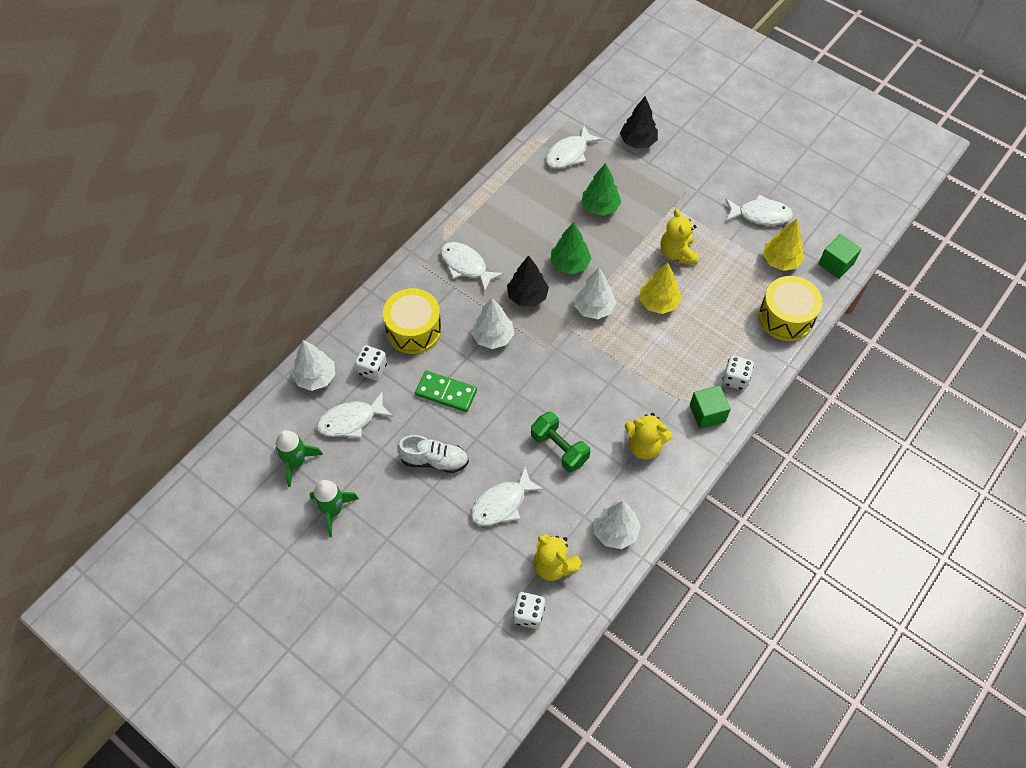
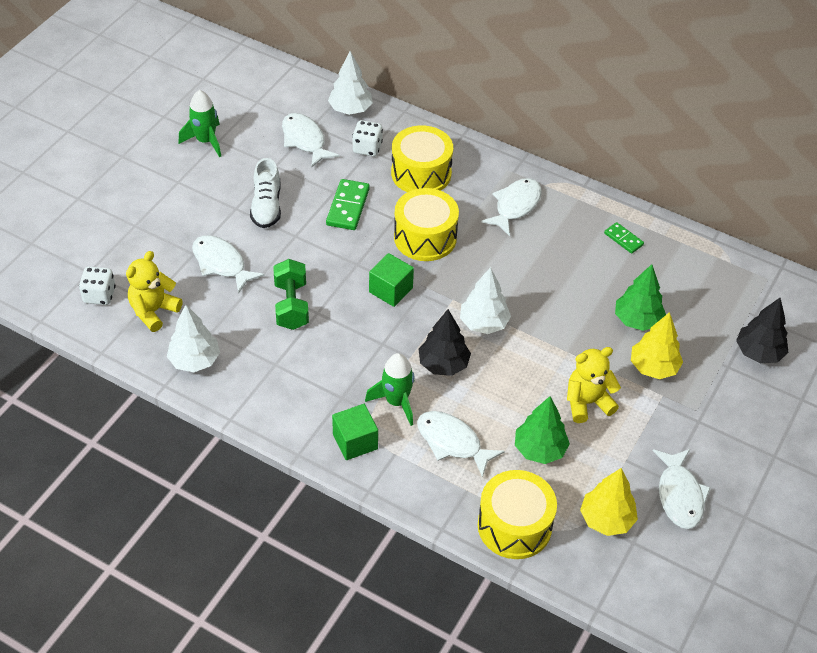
camera: 80 degrees right, 10 degrees down
(296, 462) = (254, 109): green rocket -> green rocket (396, 402)
(493, 337) = (425, 237): white tree -> yellow drum
(515, 199) = (623, 239): none -> green domino
(527, 296) = (486, 262): black tree -> black tree (443, 364)
(559, 448) = (291, 305): green dumbbell -> green dumbbell turned 45 degrees counterclockwise
(569, 154) = (712, 284): white fish -> white fish (452, 442)
(570, 264) = (542, 297): green tree -> green tree (539, 449)
(644, 446) = (303, 382): yellow teddy bear -> none
(658, 303) = (505, 386): yellow tree -> yellow tree (653, 367)
(735, 379) = (409, 470): white dice -> none
(836, 264) = (620, 588): green cube -> green cube (391, 290)

